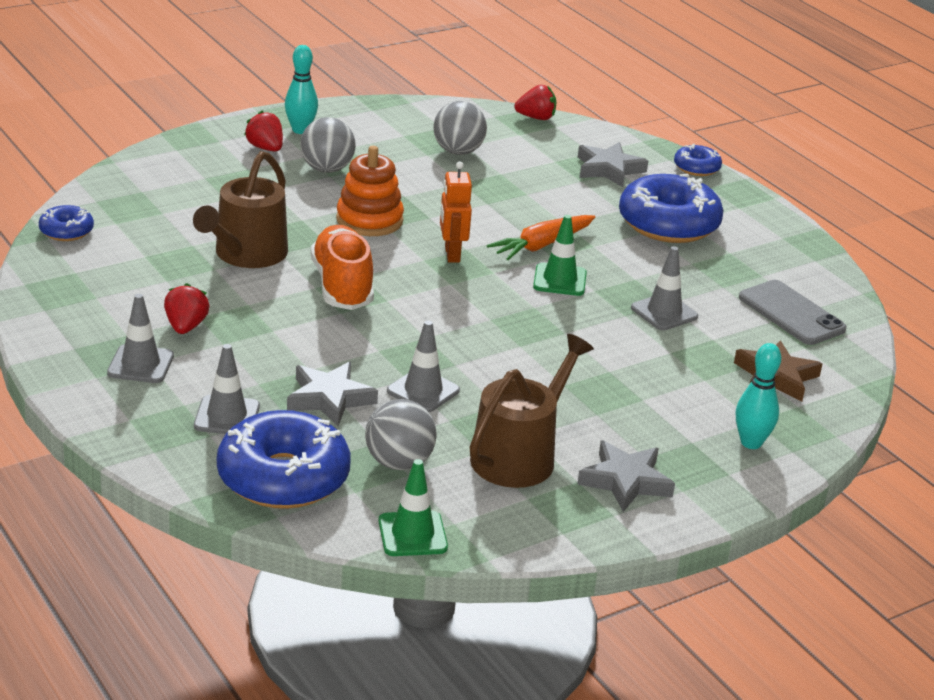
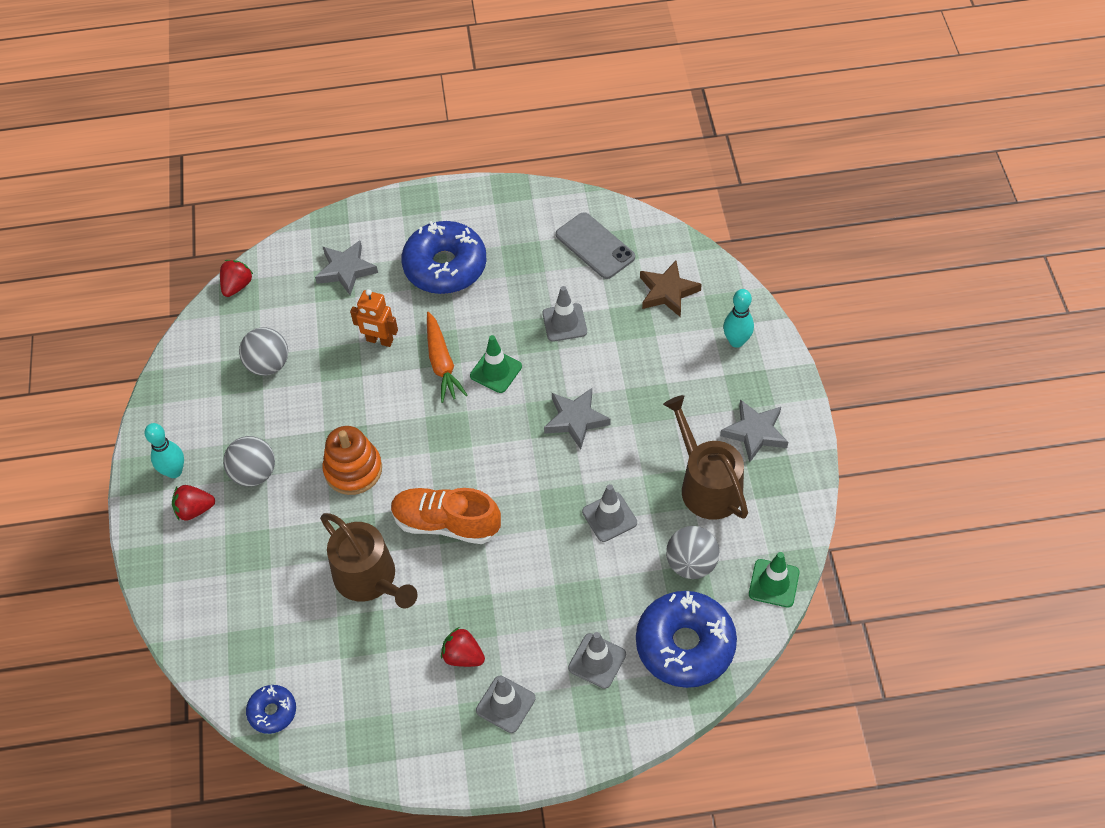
camera: 60 degrees left, 25 degrees up
(329, 399) = (598, 583): grey star -> grey star (576, 420)
(451, 254) = (430, 430): orange robot -> orange robot (379, 340)
(696, 168) = (370, 211): blue donut -> none
(791, 313) = (595, 246): grey phone -> grey phone turned 60 degrees clockwise

